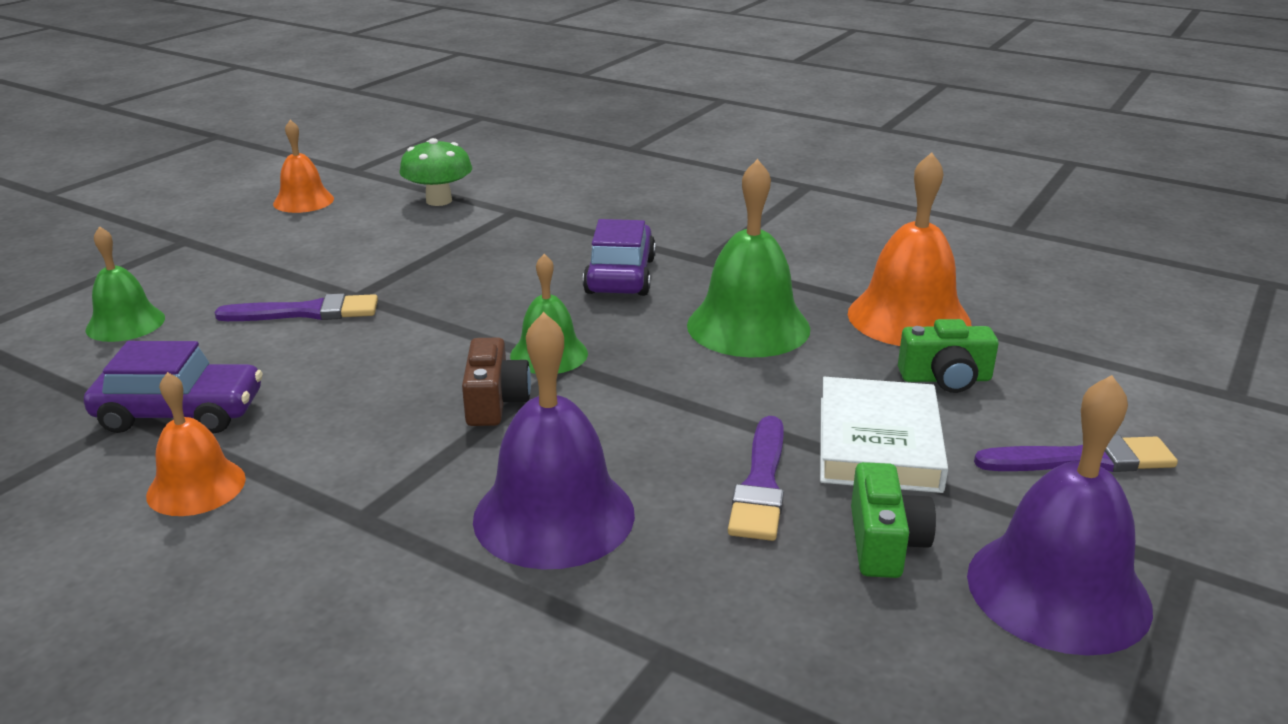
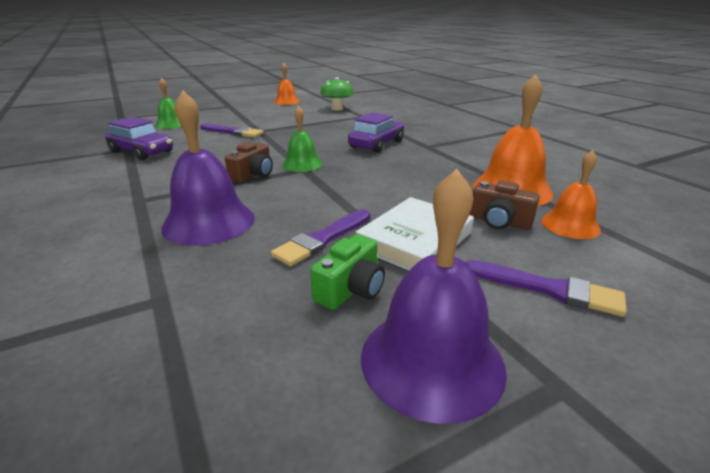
camera: 30 degrees right, 0 degrees up
(196, 486) = (107, 174): orange bell -> orange bell (570, 225)
(748, 326) = (412, 174): green bell -> none
(945, 378) = (499, 221): green camera -> brown camera

